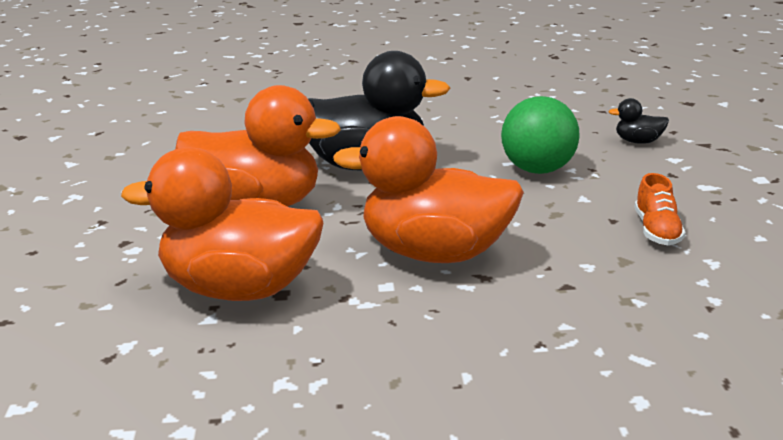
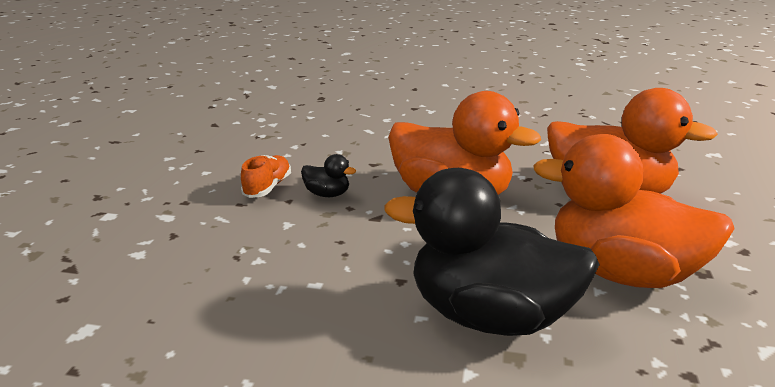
camera: 165 degrees left, 0 degrees up
(538, 170) = (293, 266): green ball -> none
(638, 141) = (131, 288): black duck -> black duck (327, 194)

